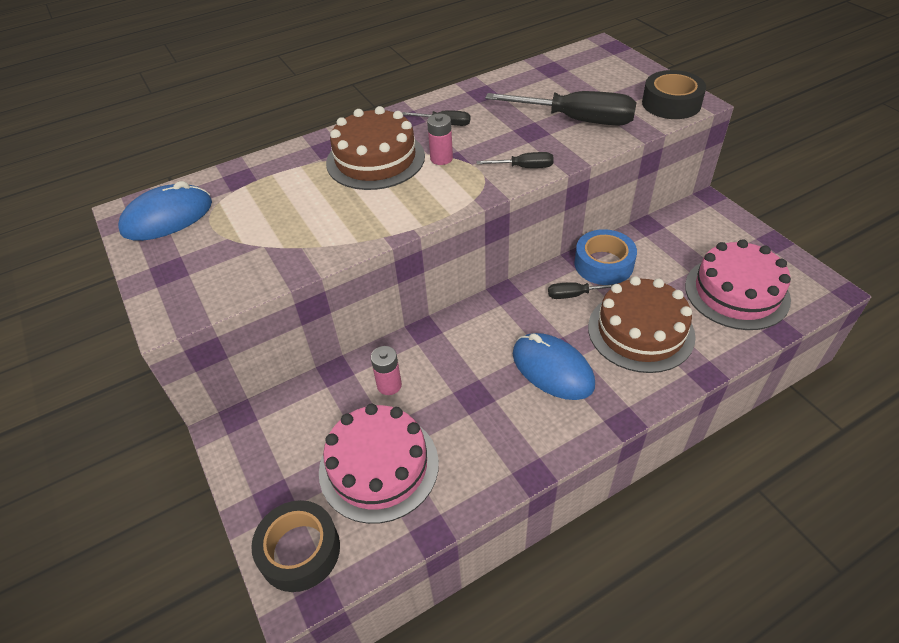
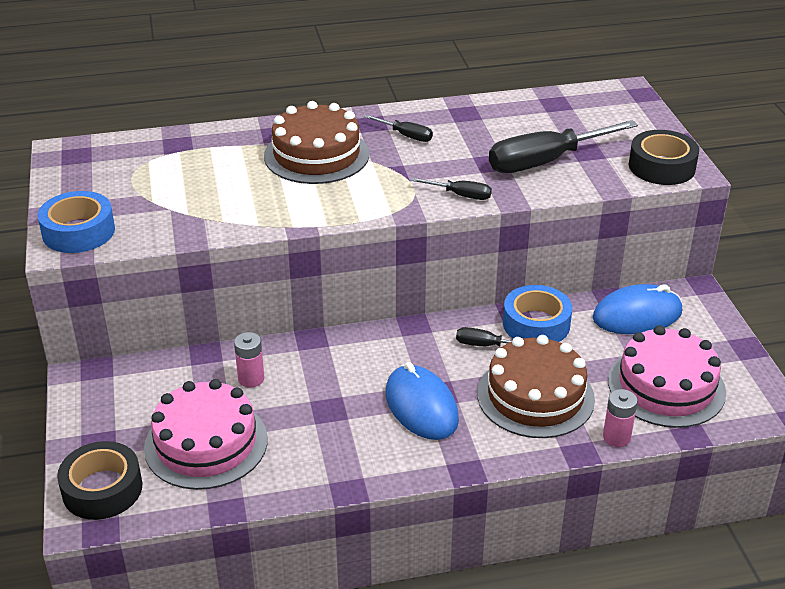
camera: 15 degrees right, 10 degrees down
(167, 217) = (95, 164): blue mouse -> blue mouse (637, 315)
(180, 293) = (78, 232): none -> blue tape
(441, 158) = (382, 168): pink battery -> pink battery (616, 437)
(576, 120) = (546, 161): black screwdriver -> black screwdriver turned 120 degrees clockwise

